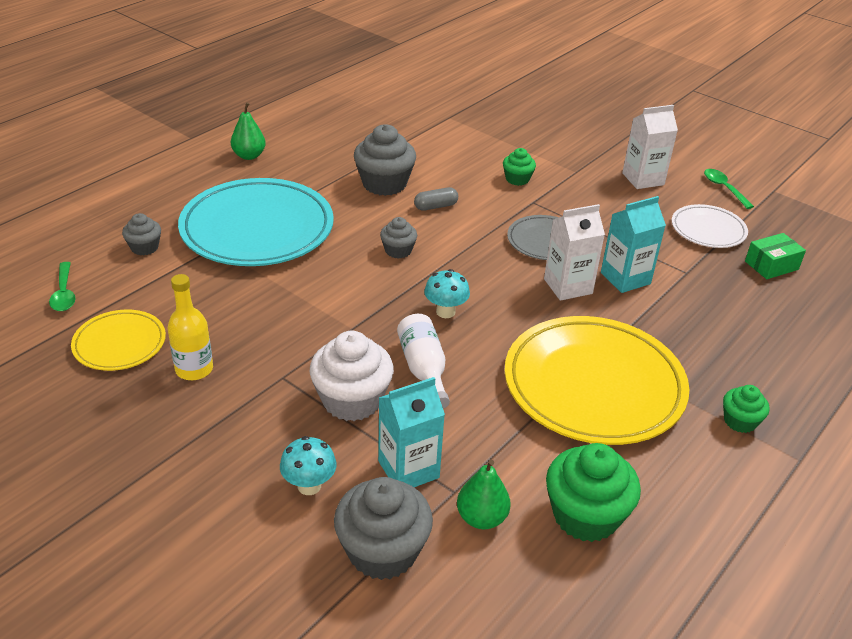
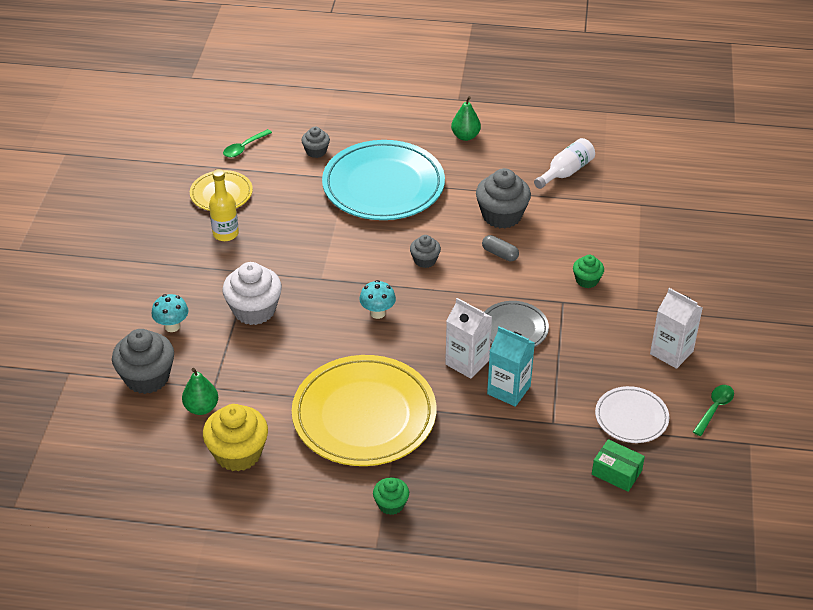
camera: 60 degrees right, 5 degrees up
(408, 469) = (216, 360): turquoise carton -> none
(423, 369) = (309, 328): white bottle -> white bottle (565, 172)
(585, 515) = (238, 453): green cupcake -> yellow cupcake

